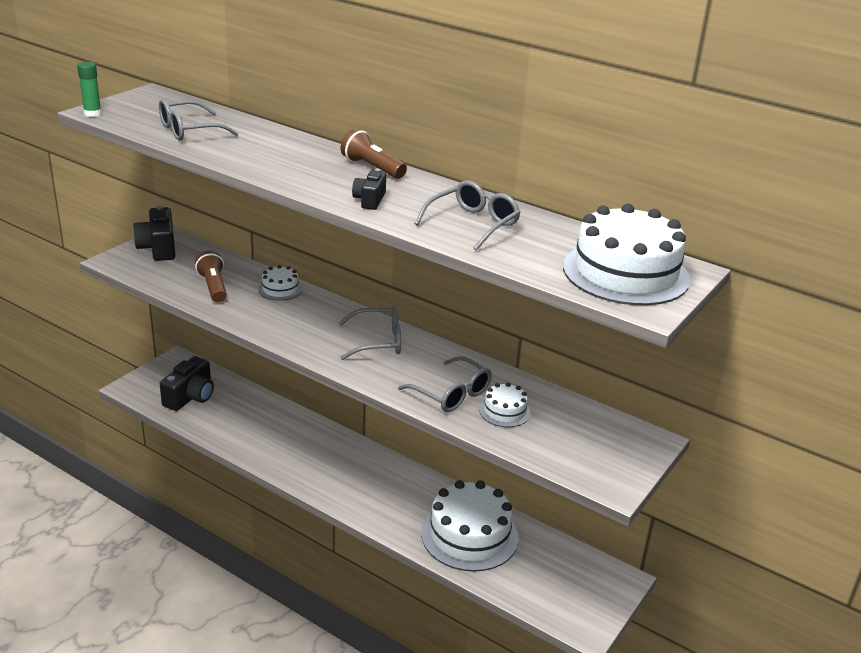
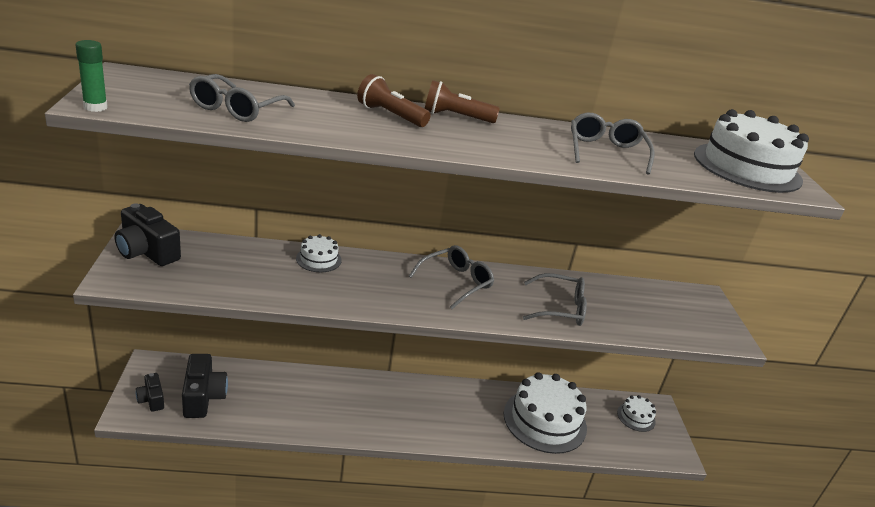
camera: 40 degrees left, 0 degrees up
(213, 287) = (255, 276): brown flashlight -> brown flashlight (390, 115)
(370, 200) = (506, 148): black camera -> black camera (151, 399)
(504, 411) = (607, 309): white cake -> white cake (636, 417)

